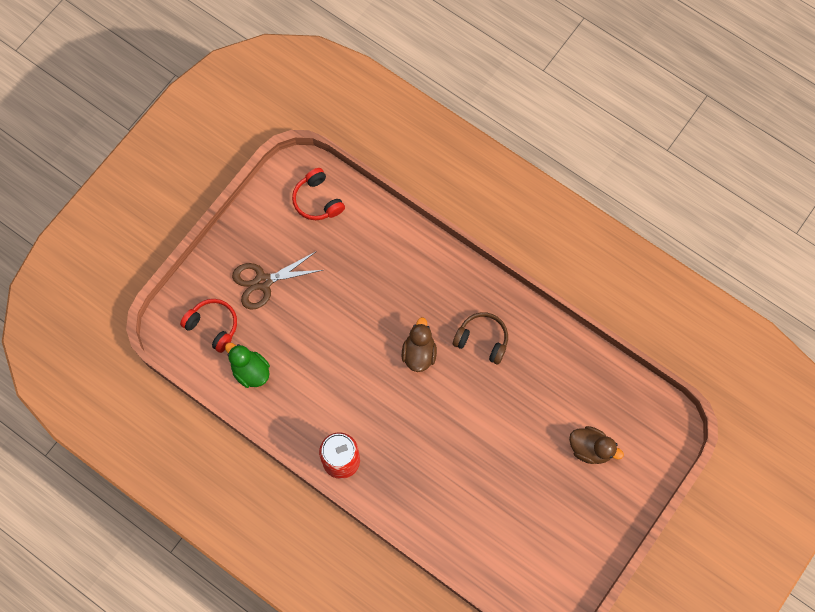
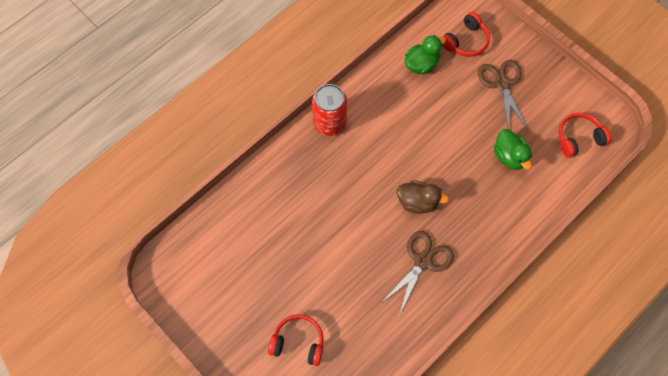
camera: 100 degrees right, 5 degrees down
(350, 267) = (509, 156): none -> green duck
(482, 340) = (423, 261): brown headphones -> brown scissors
(590, 448) = (298, 342): brown duck -> red headphones

